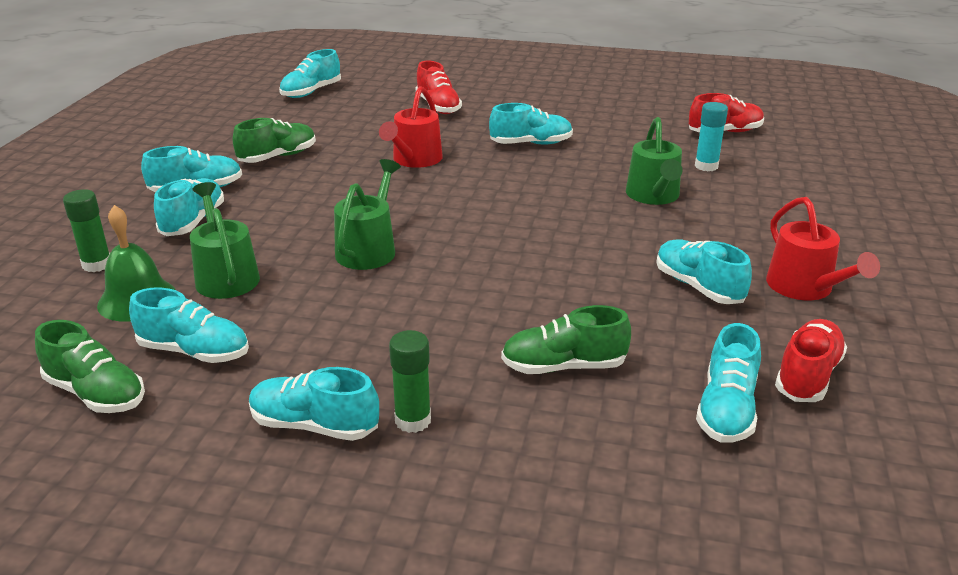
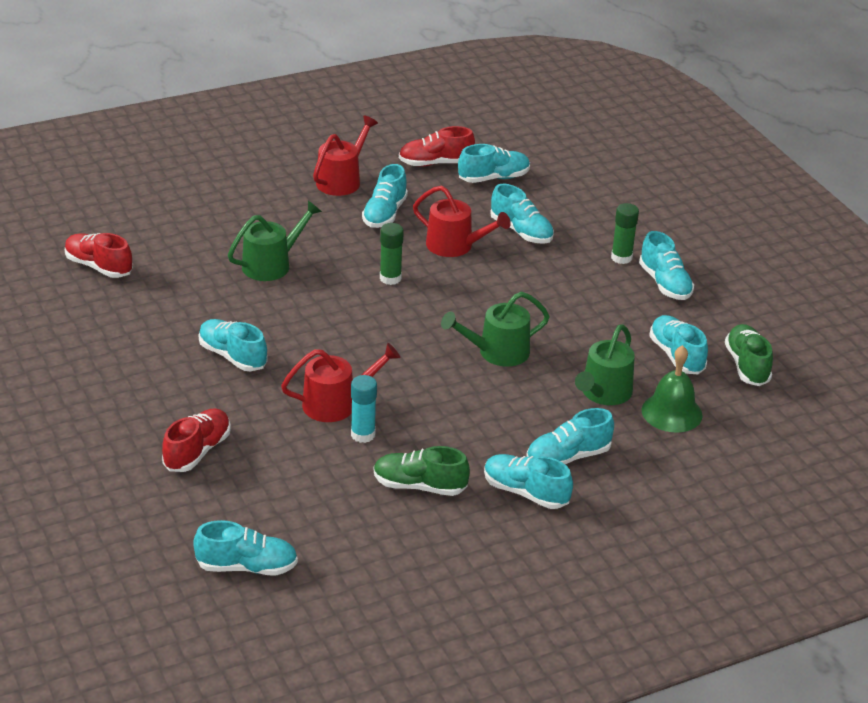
camera: 130 degrees left, 5 degrees up
(97, 264) = (669, 461): green glue stick -> green glue stick (390, 278)
(564, 366) = (521, 231): green shoe -> turquoise shoe
(582, 304) = (455, 246): none -> red watering can
(706, 166) = (187, 257): turquoise glue stick -> turquoise glue stick (363, 434)

